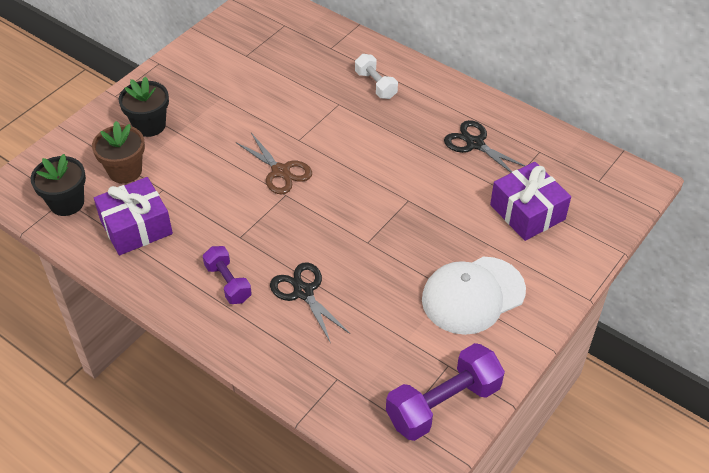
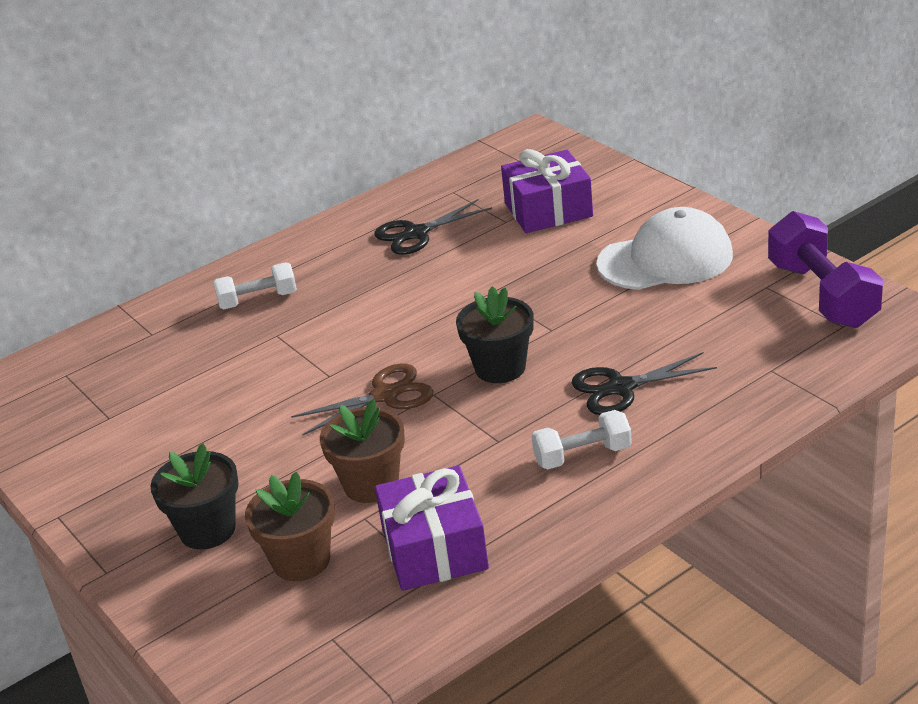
camera: 70 degrees left, 15 degrees down
(67, 203) = (342, 634): black flower pot -> black flower pot (500, 368)
(193, 185) = (371, 484): none -> brown flower pot
(228, 283) = (582, 455): purple dumbbell -> white dumbbell
(473, 295) = (665, 259): white cap -> white cap turned 90 degrees counterclockwise

